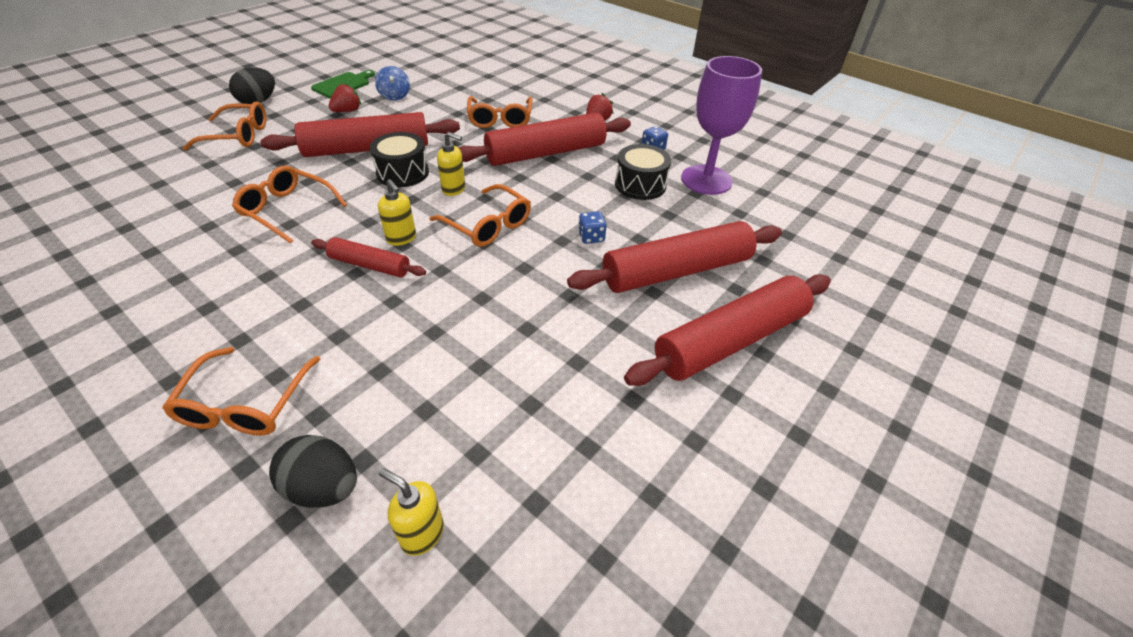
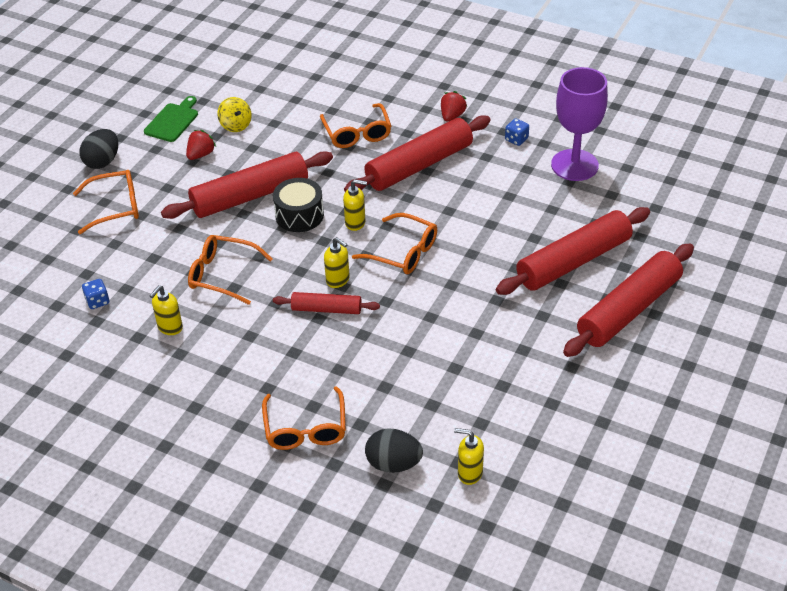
camera: 10 degrees left, 0 degrees up
(191, 249) = (170, 327): none -> yellow soap dispenser
(395, 96) = (236, 125): blue spinning top -> yellow spinning top
(591, 237) = (494, 245): blue dice -> blue dice (97, 301)
(640, 185) = (518, 183): black drum -> none

